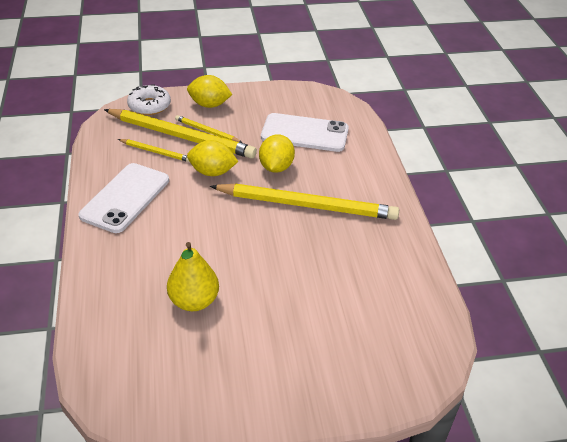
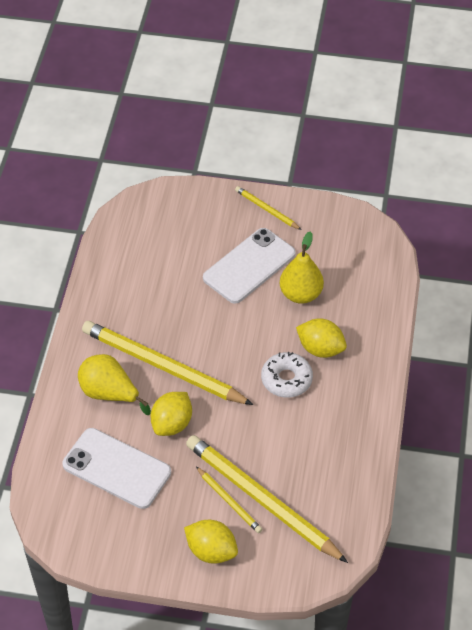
camera: 160 degrees left, 10 degrees up
(125, 198) = (341, 421): white phone -> white phone (249, 266)
(149, 106) = (288, 569): white donut -> white donut (286, 379)
(156, 152) = (296, 481): yellow pencil -> yellow pencil (266, 210)
(212, 172) = (242, 434): yellow lemon -> yellow lemon (320, 349)
(341, 176) = (109, 393): none -> yellow pear

